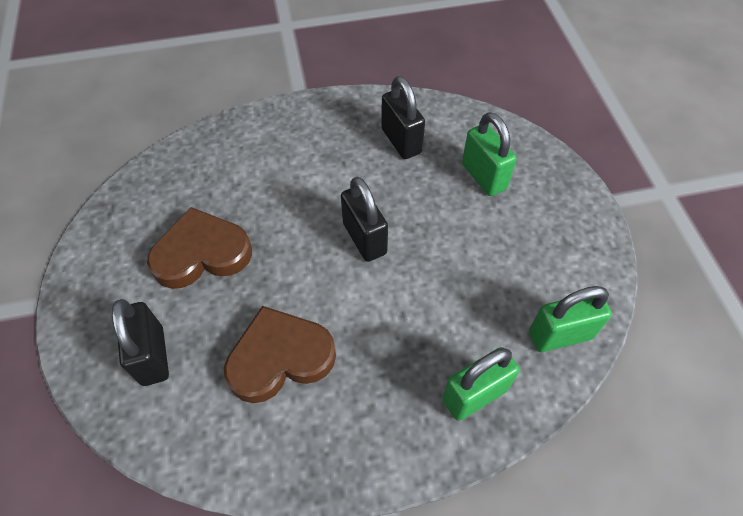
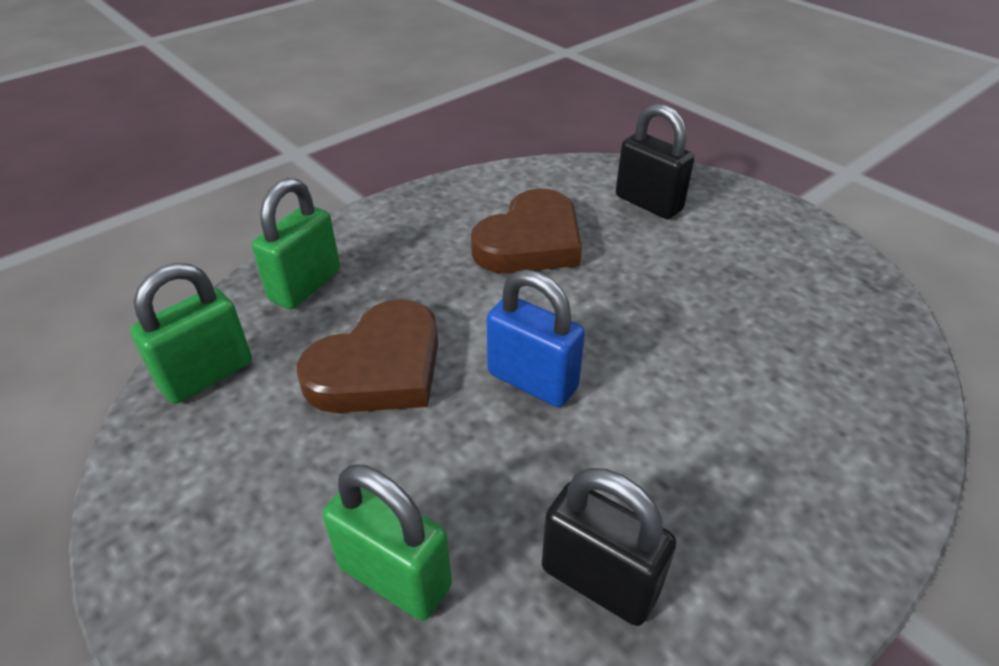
camera: 150 degrees right, 15 degrees down
(202, 253) = (710, 286): brown heart -> brown heart (379, 368)
(364, 238) = (532, 381): black padlock -> blue padlock

